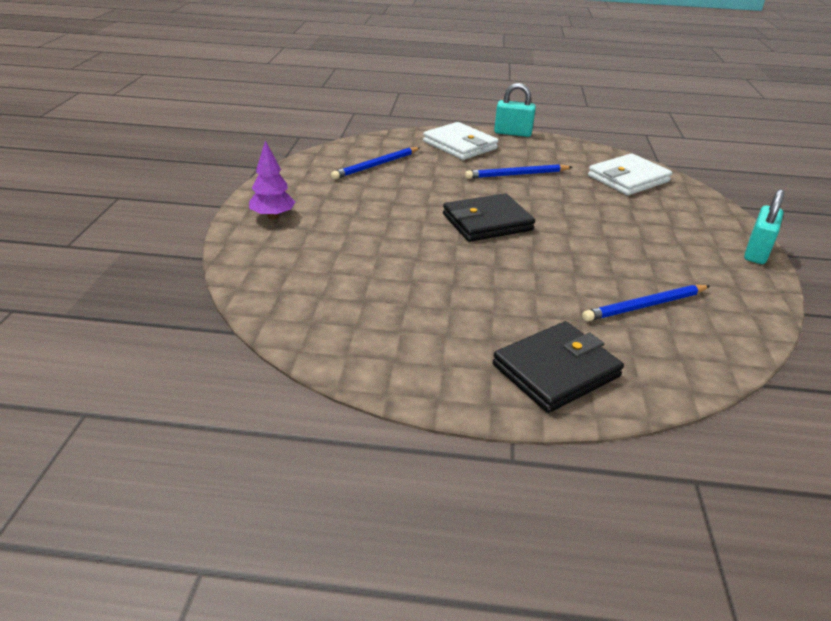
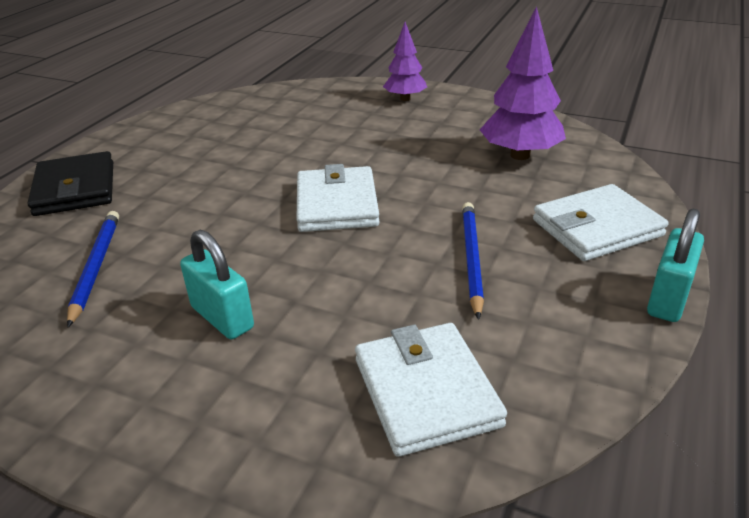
camera: 110 degrees right, 0 degrees up
(376, 165) = (520, 155): blue pencil -> purple tree
(487, 222) = (337, 204): black wallet -> white wallet
(756, 252) = (91, 447): turquoise padlock -> turquoise padlock (222, 317)

